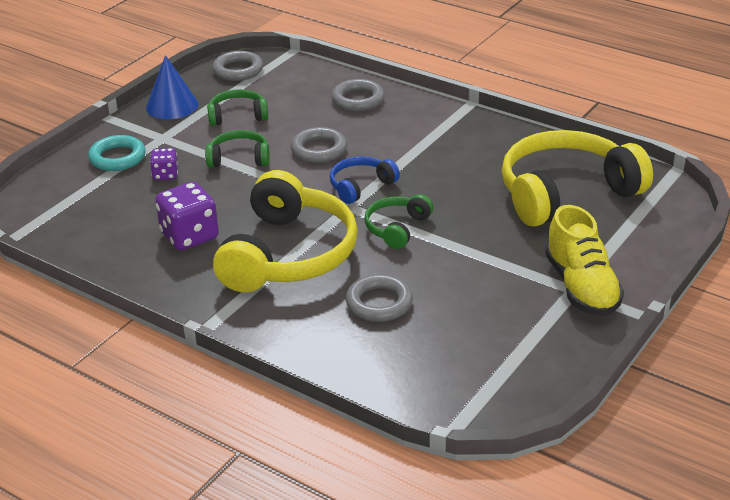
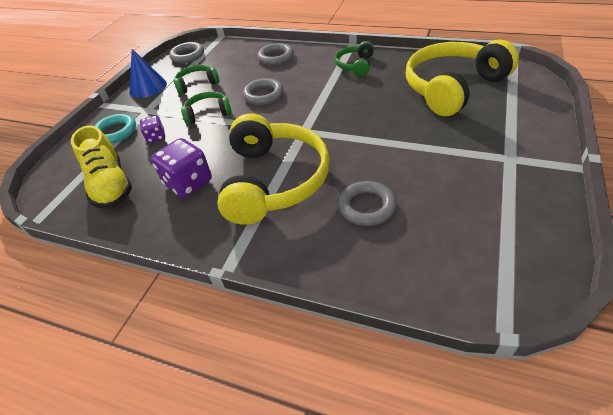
camera: 10 degrees left, 10 degrees up
(361, 186) = (305, 114): blue headphones -> none
(397, 228) = (348, 140): green headphones -> green headphones (355, 65)
(581, 287) = (514, 155): yellow shoe -> yellow shoe (110, 185)

